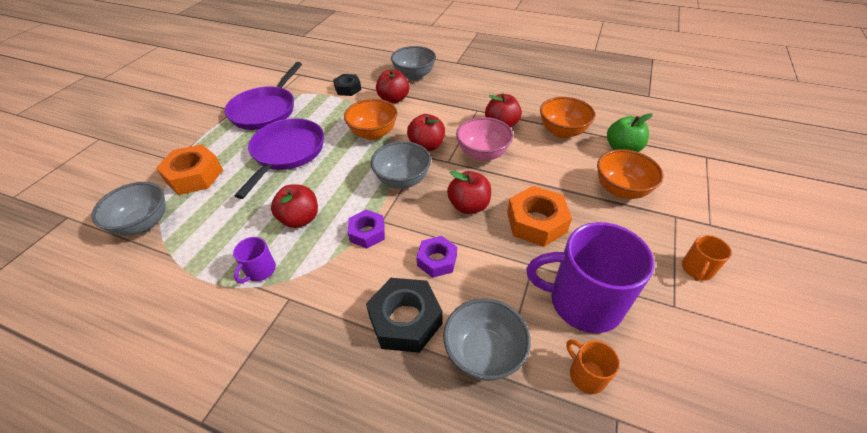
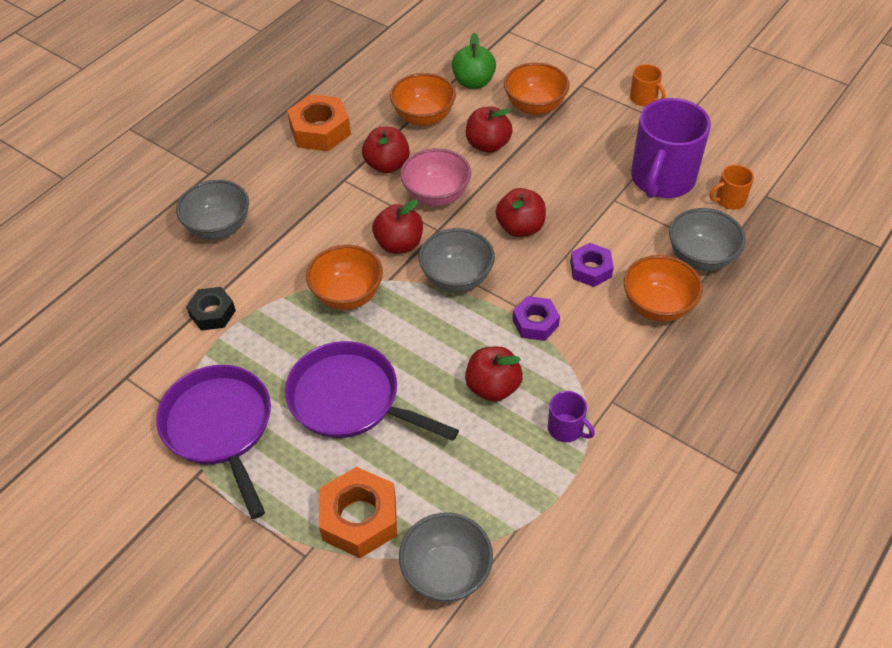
camera: 75 degrees left, 5 degrees up
(266, 110) = (220, 427): purple pan -> purple pan turned 150 degrees counterclockwise
(393, 99) = (271, 261): red apple -> red apple (488, 145)
(405, 320) = (657, 306): black nut -> orange bowl
(536, 222) = (560, 181): orange nut -> orange nut (320, 130)

